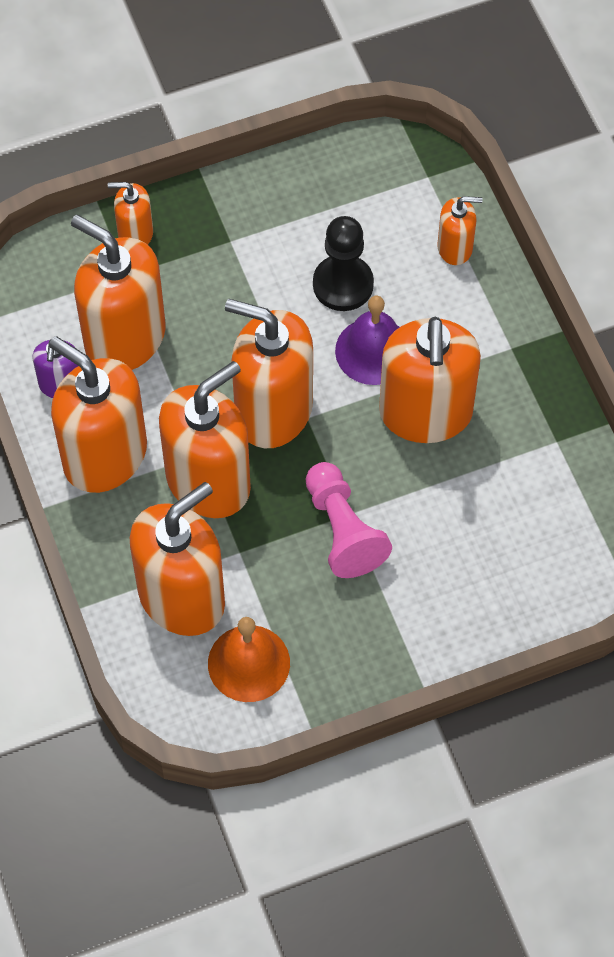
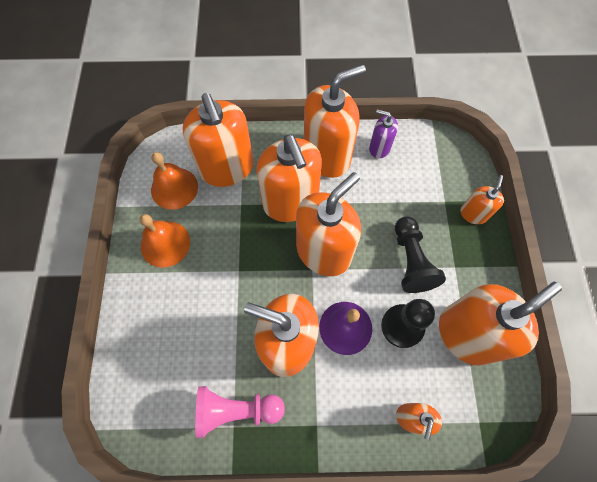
camera: 110 degrees right, 5 degrees up
(125, 338) = (400, 187): orange soap dispenser -> orange soap dispenser (466, 334)
(242, 296) = (411, 261): none -> black pawn
(342, 530) = (229, 263): pink pawn -> pink pawn (236, 410)
(348, 633) = (165, 244): none -> orange bell

